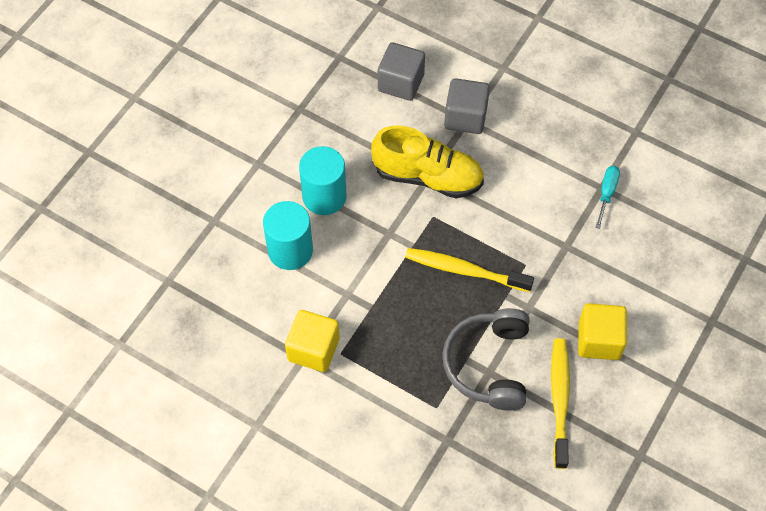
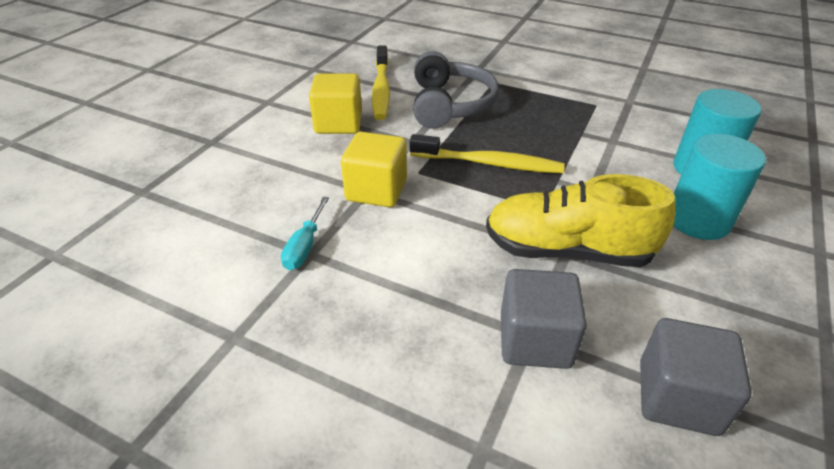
camera: 175 degrees right, 20 degrees down
(313, 349) = (623, 105): yellow cube -> yellow cube (376, 190)

